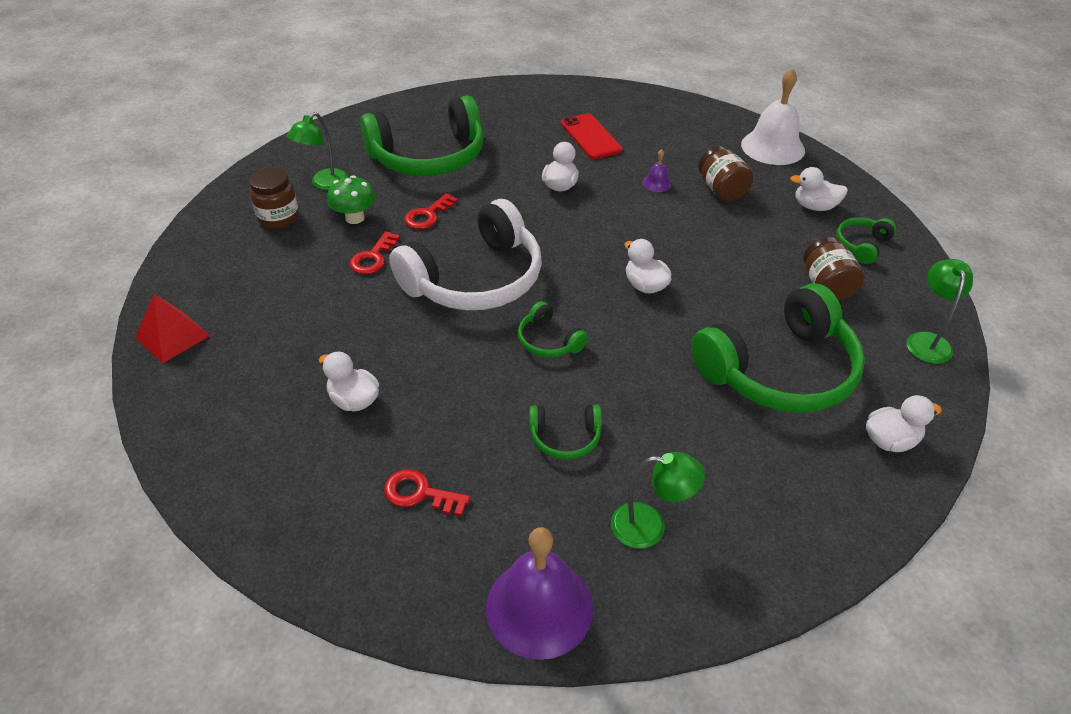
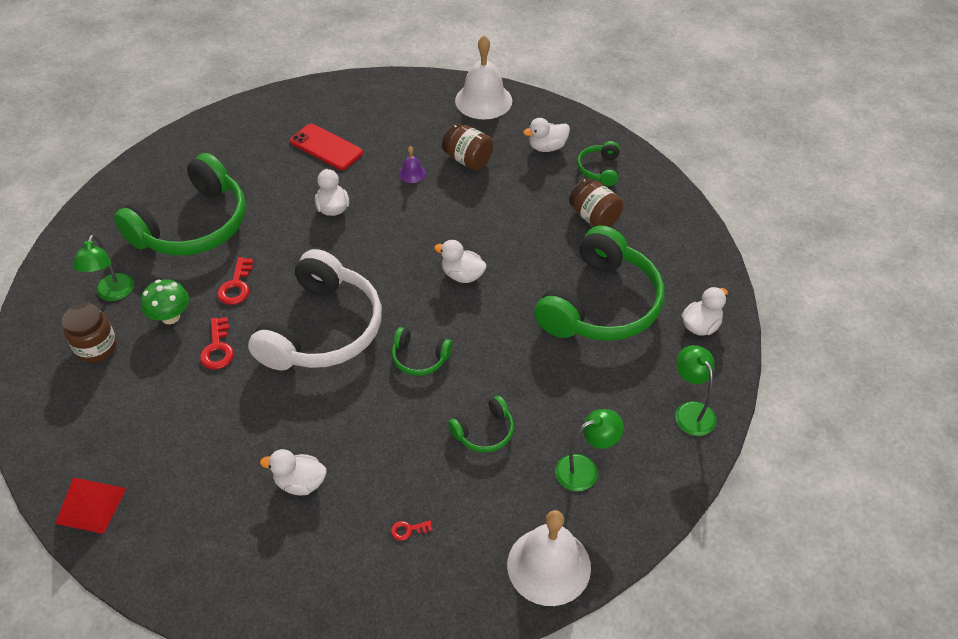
camera: 30 degrees left, 5 degrees up
(420, 493) = (408, 530): red key -> red key, size x0.56
(539, 607) = (549, 565): purple bell -> white bell
(927, 341) = (684, 234): green lamp -> green lamp (691, 411)

